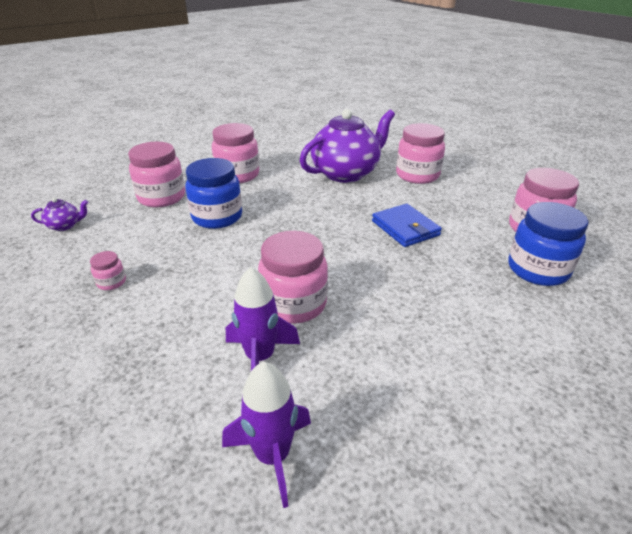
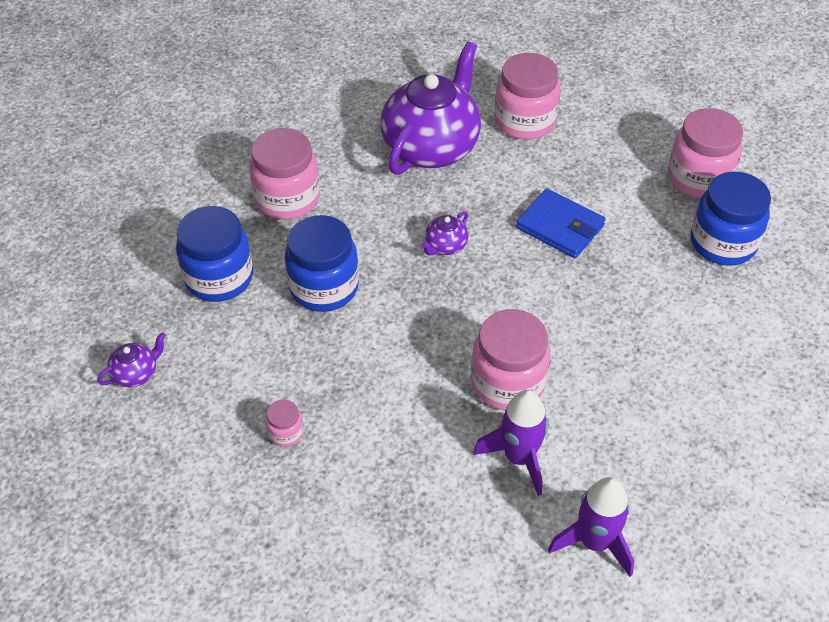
camera: 25 degrees left, 15 degrees up
(162, 197) = (219, 278): pink jar -> blue jar
(314, 218) = (445, 246): none -> purple teapot

